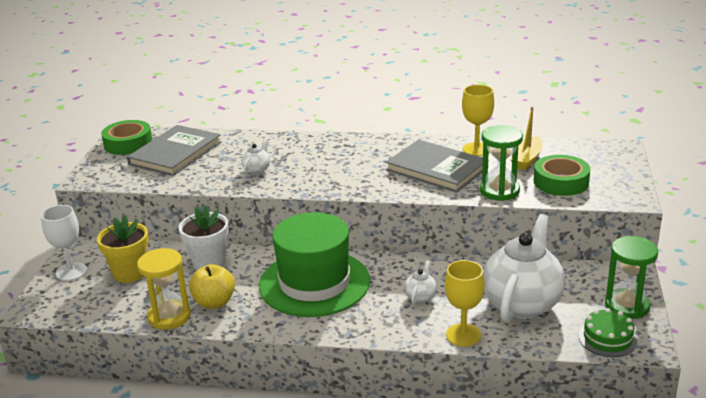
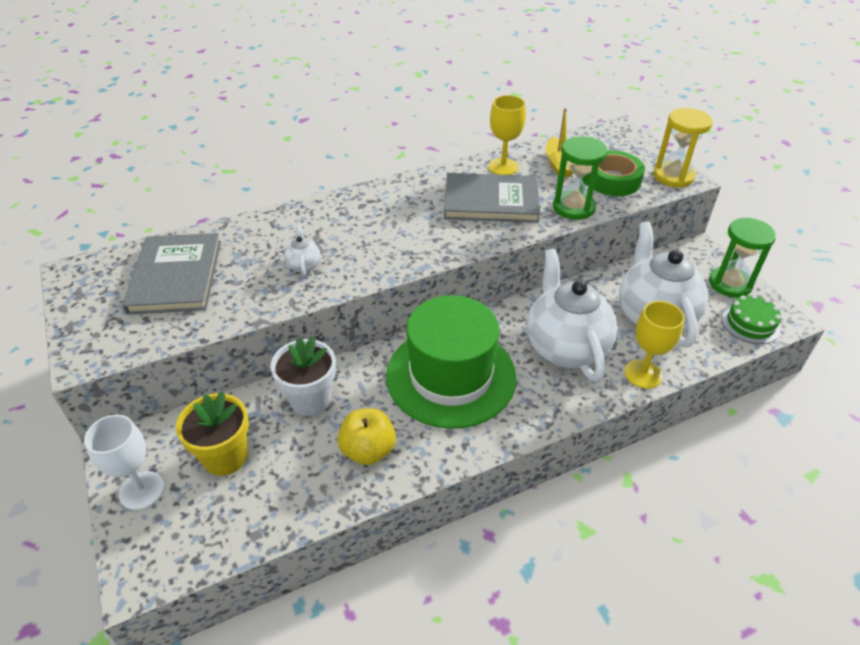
camera: 35 degrees left, 15 degrees up
(128, 143) = (94, 283): green tape -> none
(169, 316) = (334, 495): yellow hourglass -> yellow hourglass (673, 176)
(420, 296) = (565, 347): white teapot -> white teapot, size x2.45

